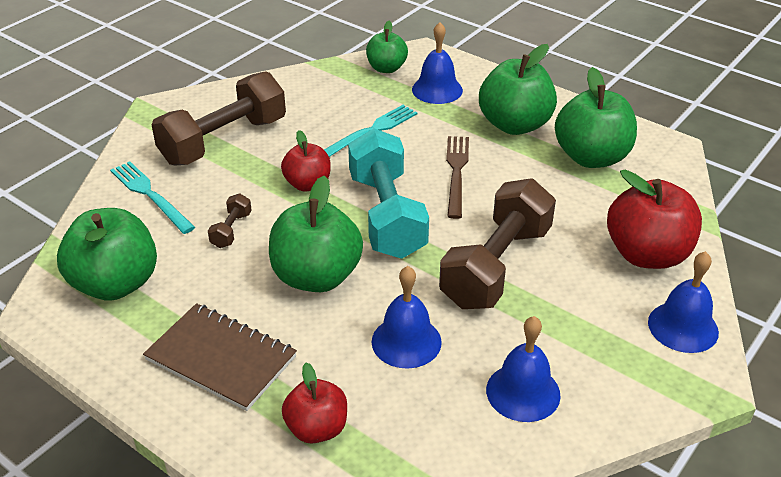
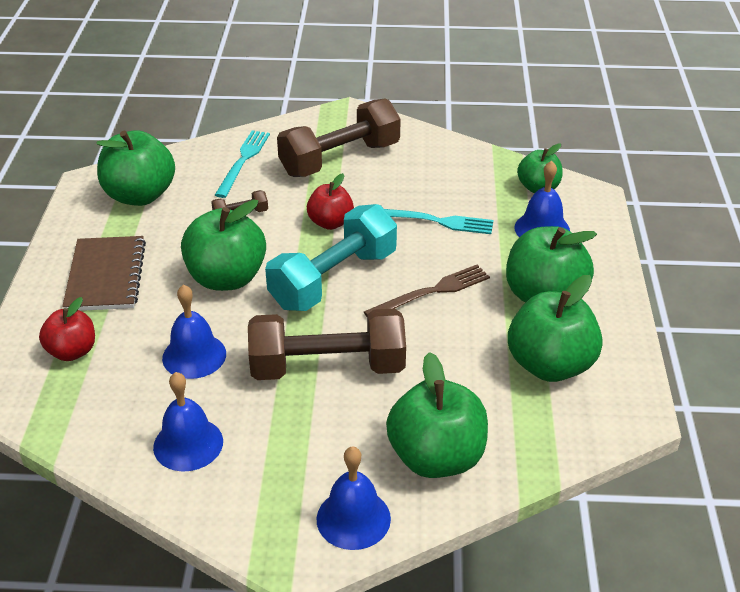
camera: 55 degrees right, 0 degrees up
(224, 141) = (340, 159): brown dumbbell -> brown dumbbell turned 45 degrees counterclockwise
(647, 254) = (436, 457): red apple -> green apple

